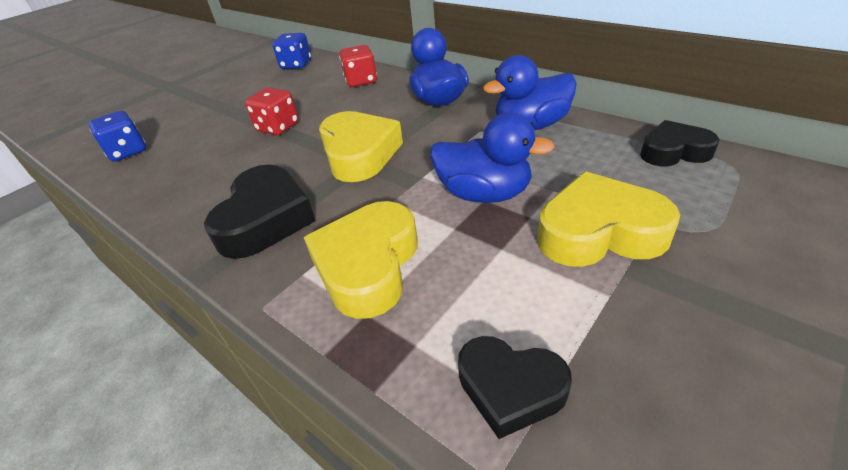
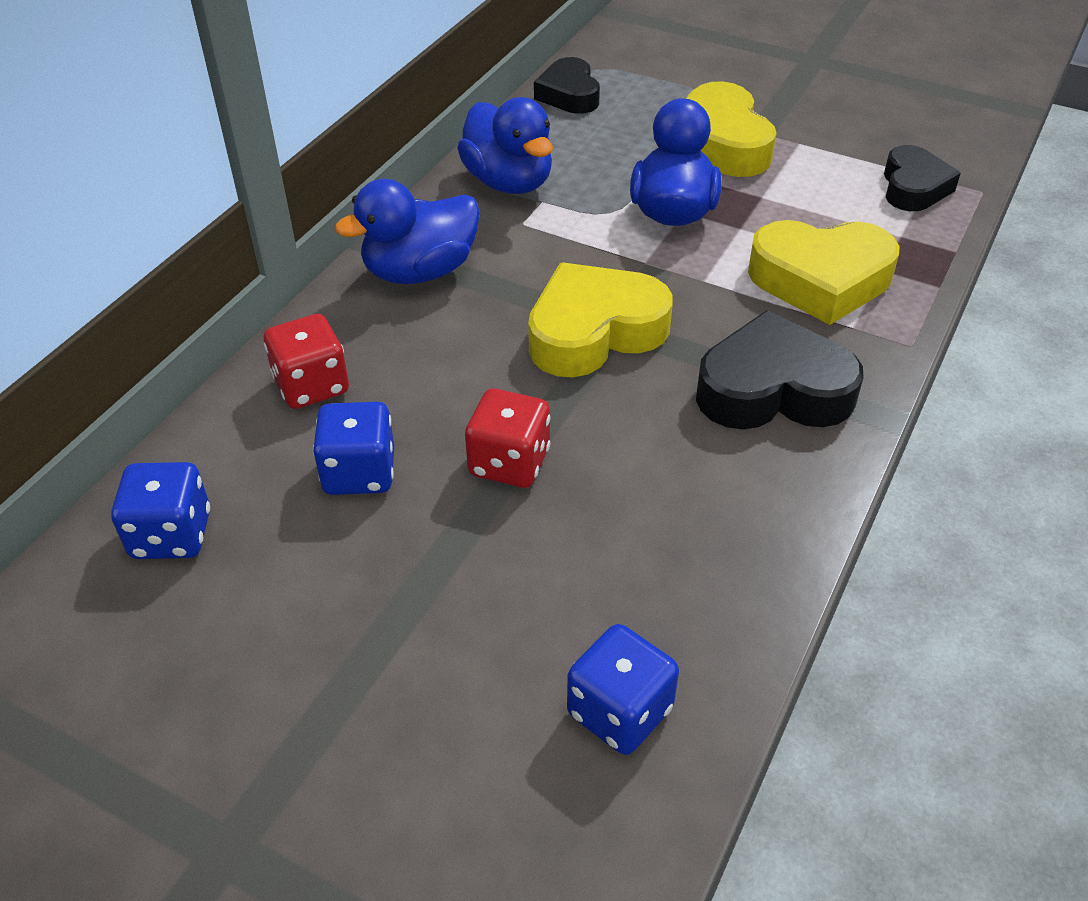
camera: 105 degrees left, 5 degrees up
(300, 94) = (359, 473): none -> blue dice

